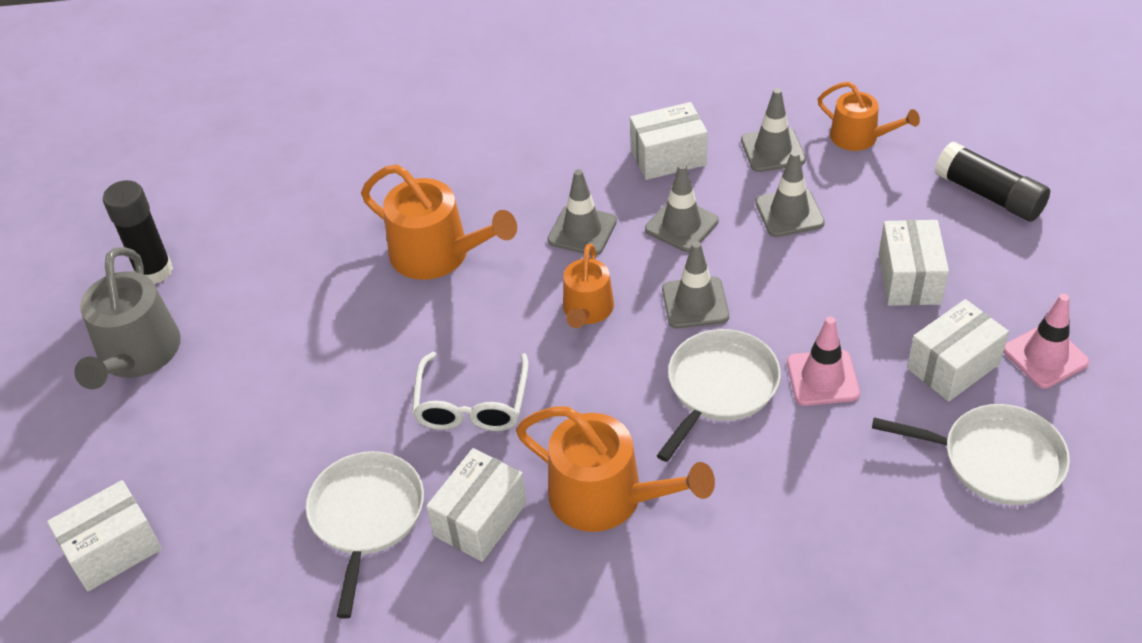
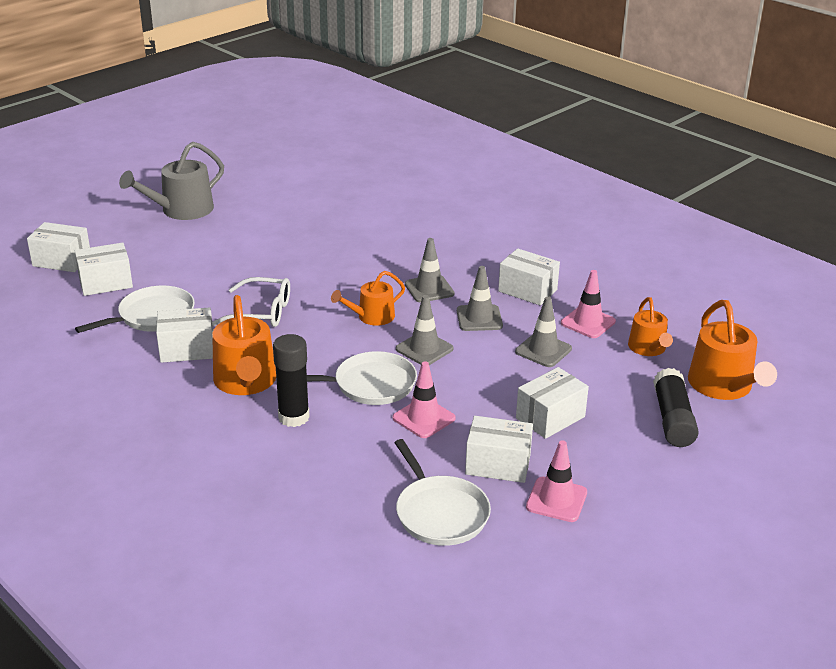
camera: 45 degrees right, 15 degrees down
(154, 271) = (238, 189): black glue stick -> black glue stick (293, 417)
(229, 527) = (106, 283): none -> white box
(438, 254) = (351, 255): orange watering can -> orange watering can (723, 386)
(472, 404) = (261, 312): white glasses -> white glasses turned 135 degrees counterclockwise
(773, 150) = (588, 322): grey traffic cone -> pink traffic cone

